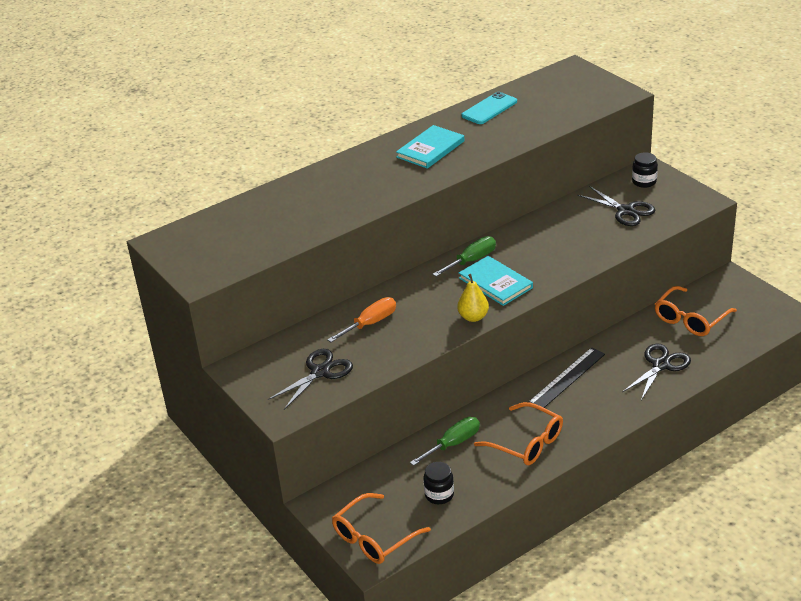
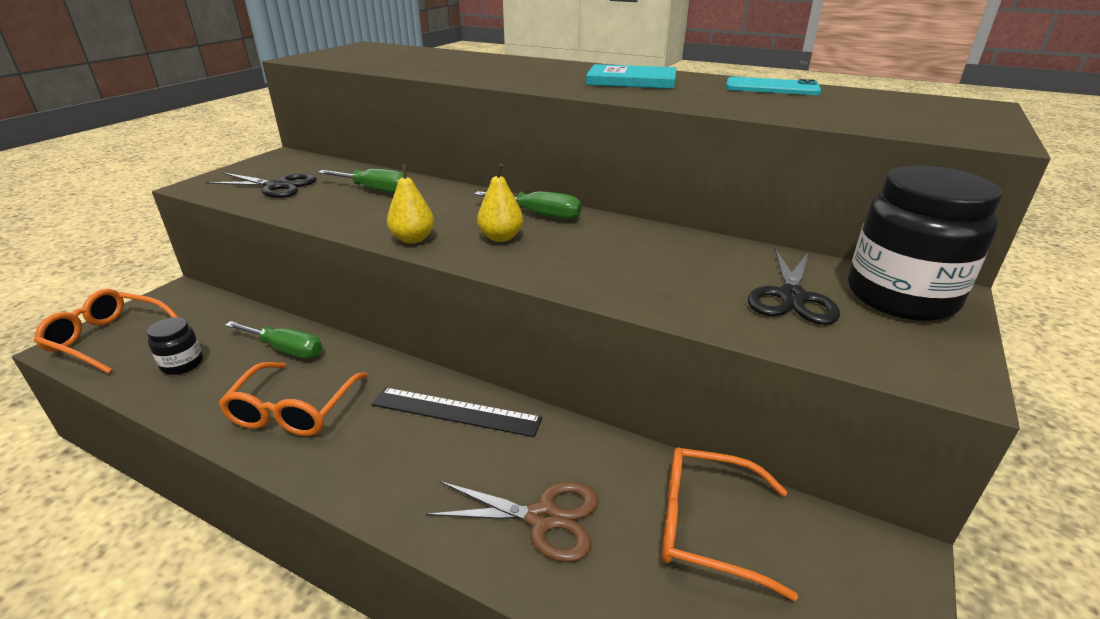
camera: 60 degrees right, 5 degrees down
(370, 323) = (375, 190): orange screwdriver -> green screwdriver
(495, 283) = (501, 237): turquoise book -> yellow pear
(644, 182) = (900, 297): black jar -> black jar, size x2.17
(661, 365) = (543, 518): black scissors -> brown scissors

